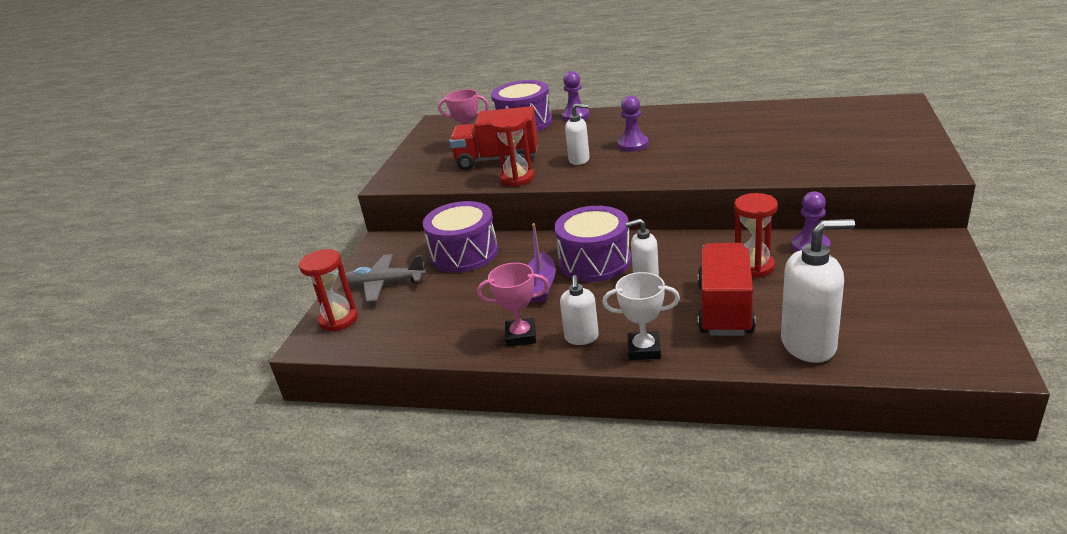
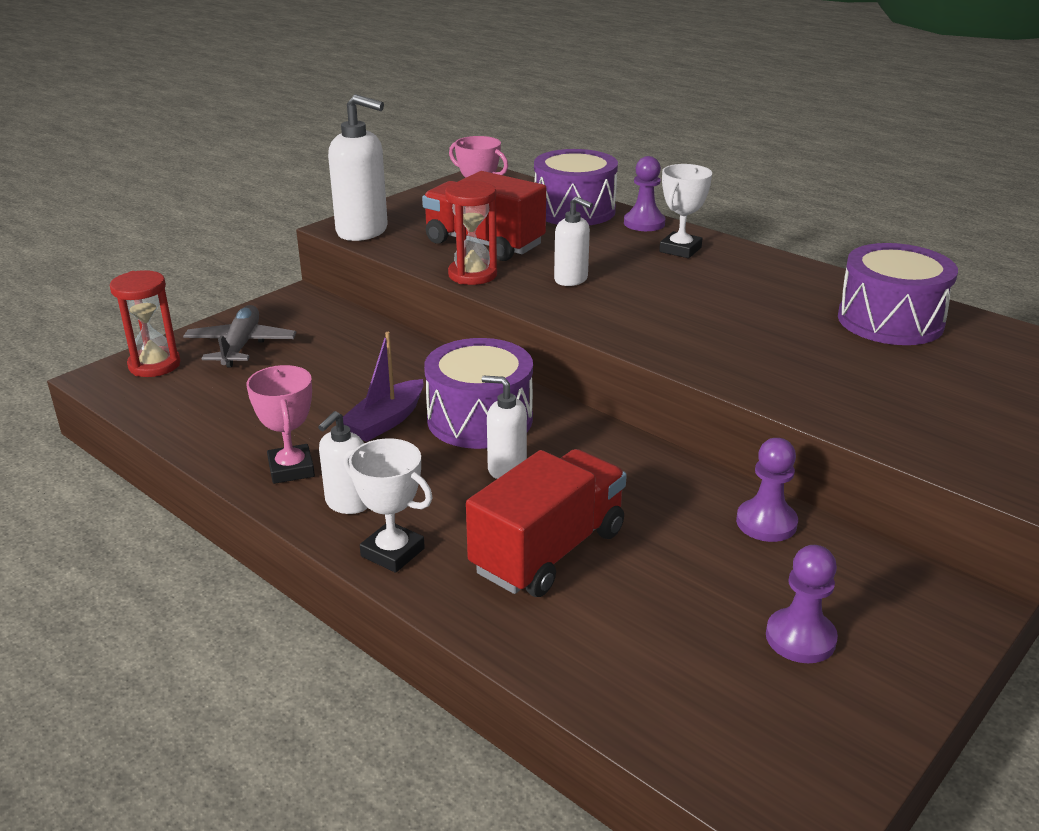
camera: 25 degrees right, 0 degrees up
(383, 284) = (241, 345): grey plane -> grey plane turned 60 degrees clockwise
(464, 253) = (359, 347): purple drum -> purple drum (890, 321)
(521, 336) = (291, 469): pink trophy -> pink trophy turned 45 degrees clockwise
(616, 123) = (680, 250): none -> white trophy
(633, 145) = (660, 285): purple pawn -> purple pawn (800, 638)
(753, 266) = (656, 514): red hourglass -> none
(809, 345) = (588, 651): white soap dispenser -> white soap dispenser (363, 231)

